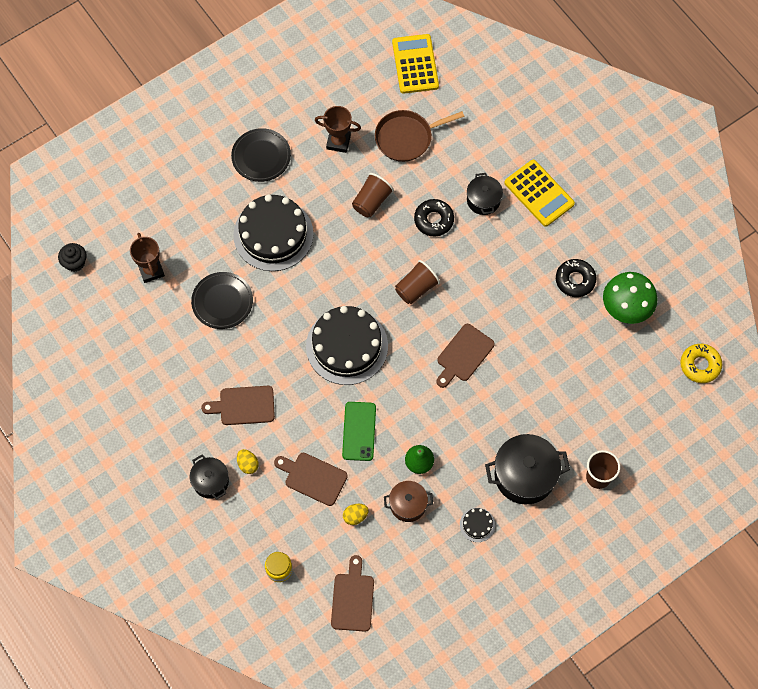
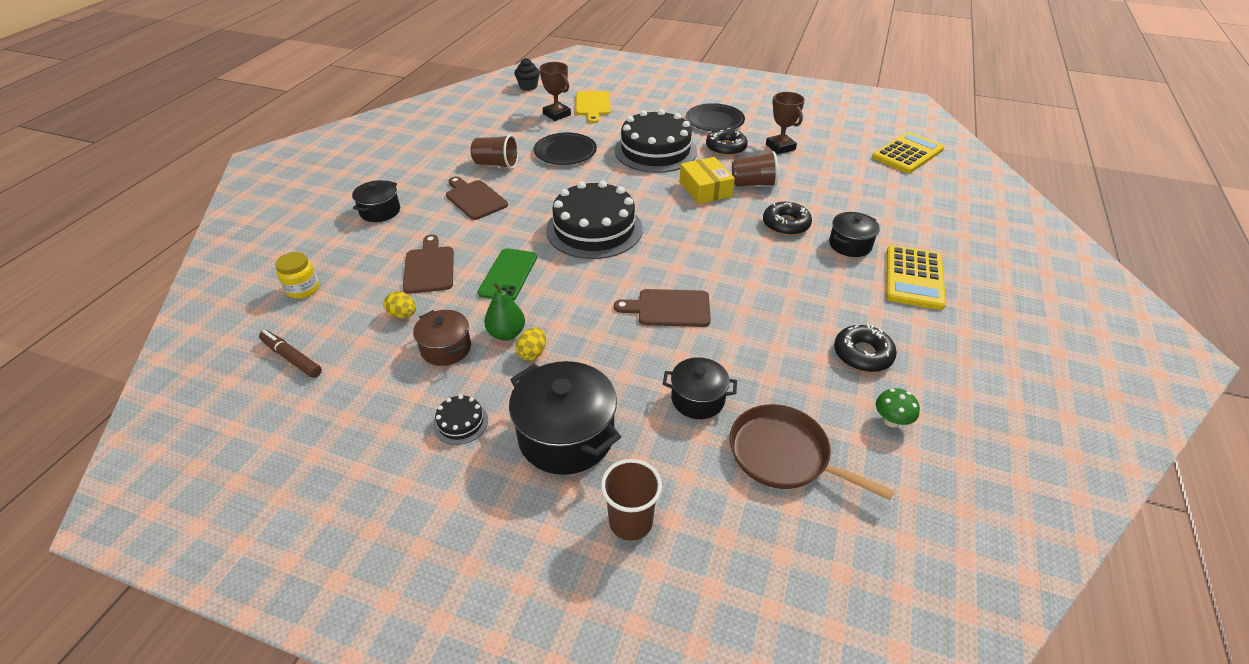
camera: 55 degrees right, 25 degrees down
(151, 270) = (557, 114): brown trophy -> brown trophy turned 75 degrees counterclockwise
(157, 231) = (593, 105): none -> yellow cutting board
(248, 464) = (414, 224): yellow egg -> yellow egg (532, 353)
(308, 181) = (726, 147): none -> black donut
(352, 598) = (292, 358): brown cutting board -> brown marker
(353, 238) = (705, 189): none -> yellow box
(359, 431) = (508, 275): green phone -> green phone turned 45 degrees counterclockwise
(406, 138) = (838, 176): brown pan -> brown pan (783, 455)
(416, 288) = (703, 244): brown cup -> brown cup (496, 164)
(546, 391) = (698, 399): none -> black pot
(626, 308) = (891, 421): green mushroom -> green mushroom, size x0.48
(700, 365) = (922, 558): yellow donut -> none

